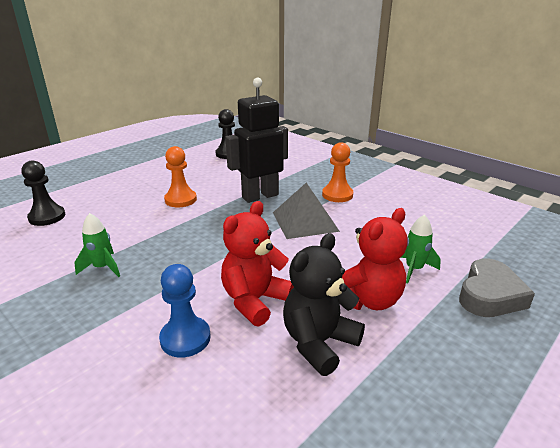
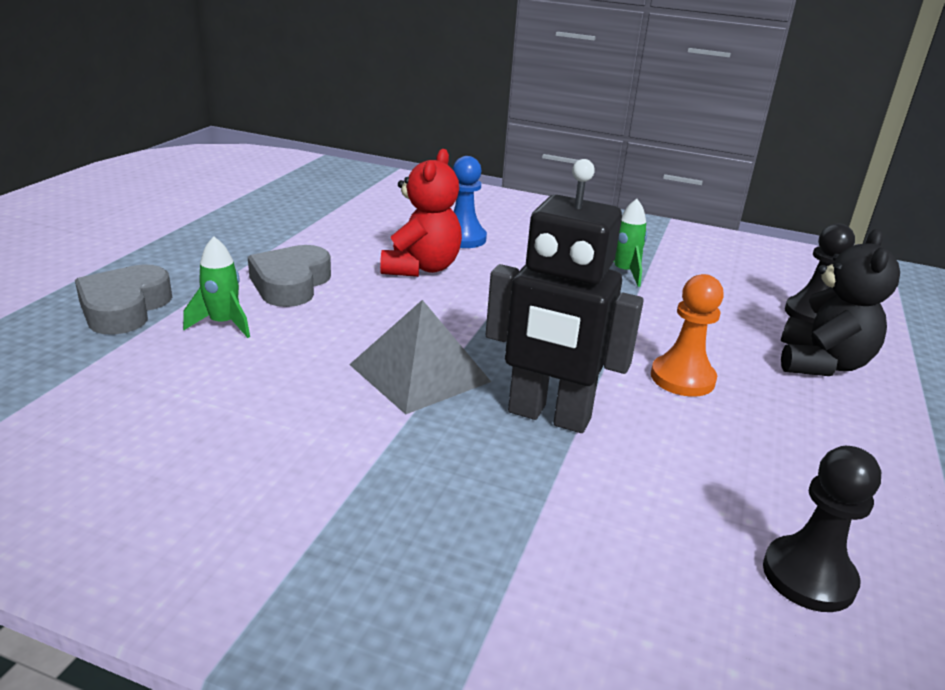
camera: 155 degrees right, 0 degrees up
(260, 196) = (548, 416): black robot -> black robot turned 75 degrees clockwise
(319, 343) = (337, 249): black teddy bear -> black teddy bear (821, 363)
(337, 195) = (381, 455): orange pawn -> none
(367, 300) = (290, 284): red teddy bear -> grey heart

